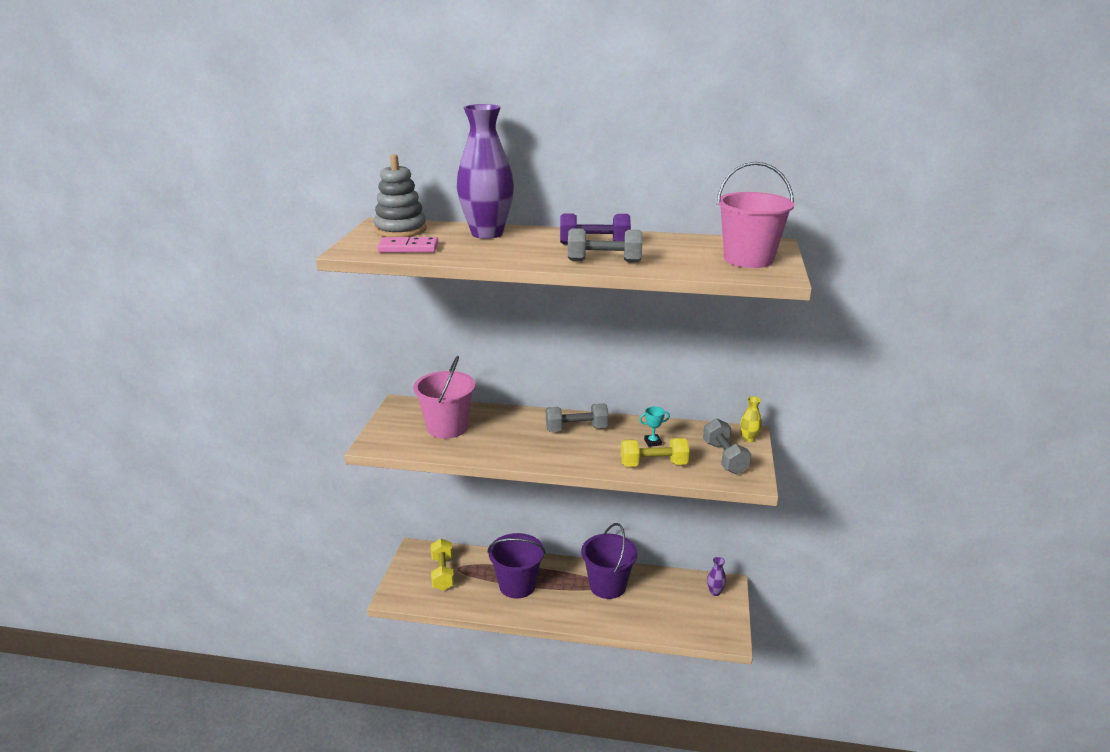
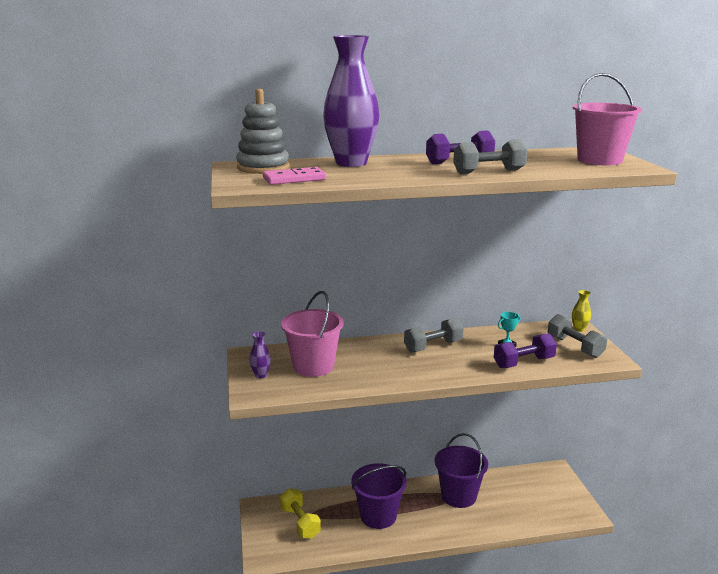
camera: 20 degrees left, 5 degrees down
(653, 464) = (523, 362): yellow dumbbell -> purple dumbbell
(715, 592) = (549, 479): purple vase -> purple vase (261, 375)

